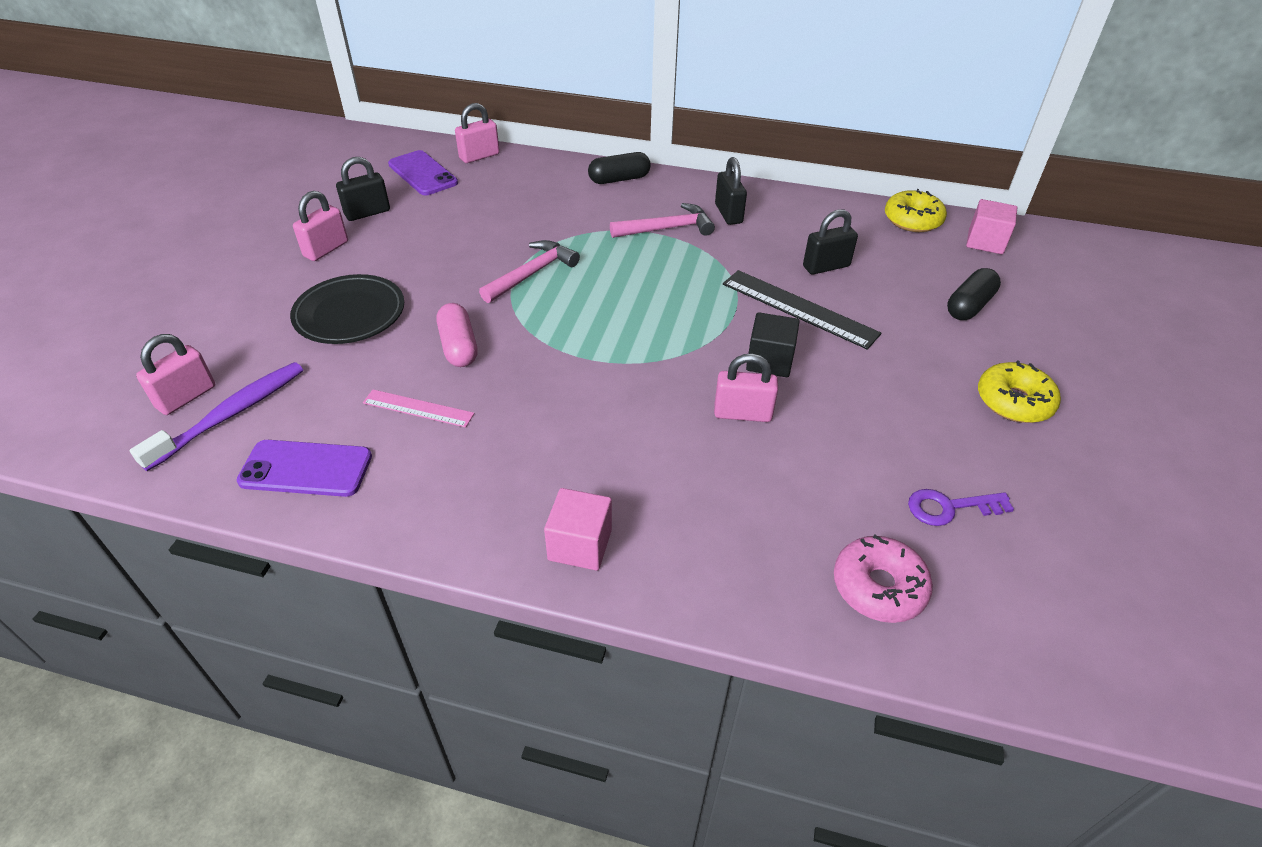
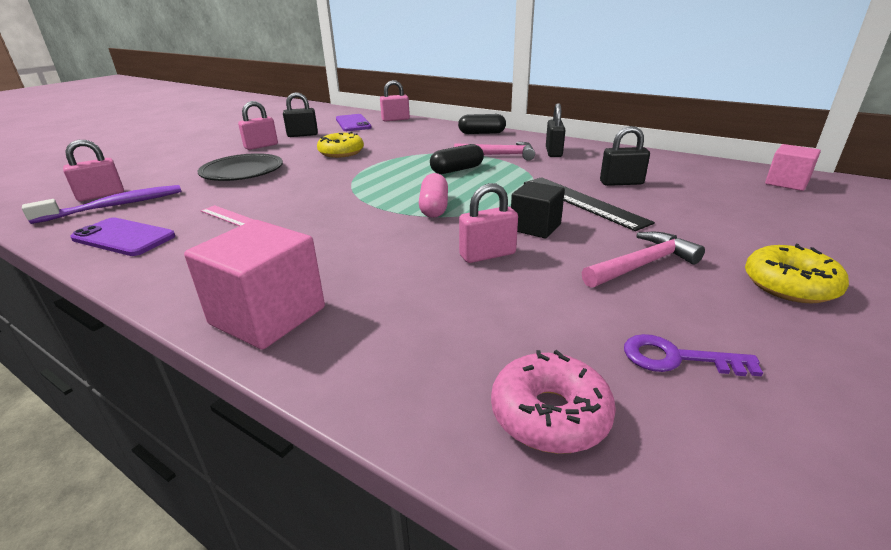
camera: 20 degrees right, 15 degrees down
(459, 346) = (295, 193): pink capsule -> pink capsule (434, 207)
(532, 273) = (381, 166): pink hammer -> pink hammer (642, 264)
(580, 545) = (268, 316): pink cube -> pink cube, size x1.57
(742, 413) = (487, 255): pink padlock -> pink padlock turned 45 degrees counterclockwise
(912, 220) = (716, 166): yellow donut -> yellow donut (341, 153)
(969, 306) = (756, 217): black capsule -> black capsule (457, 170)

